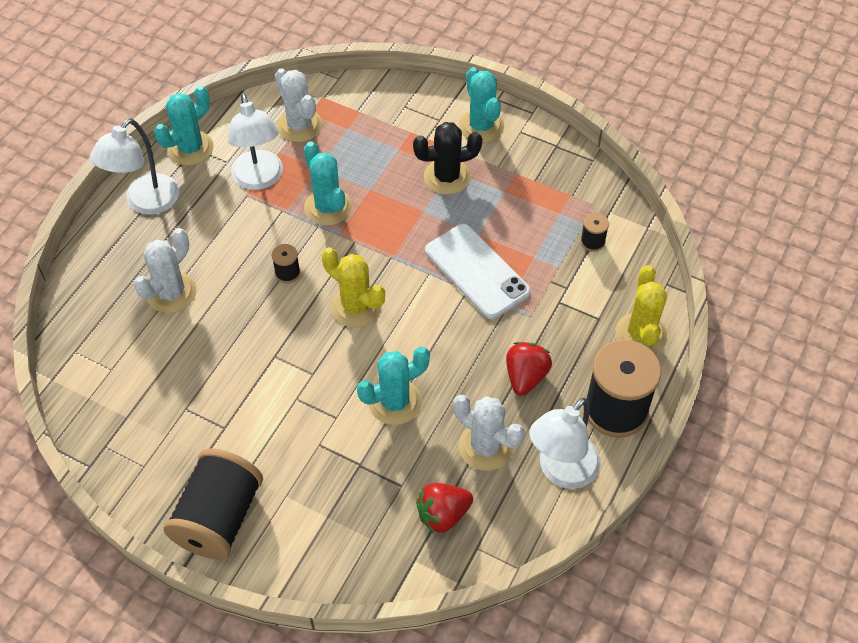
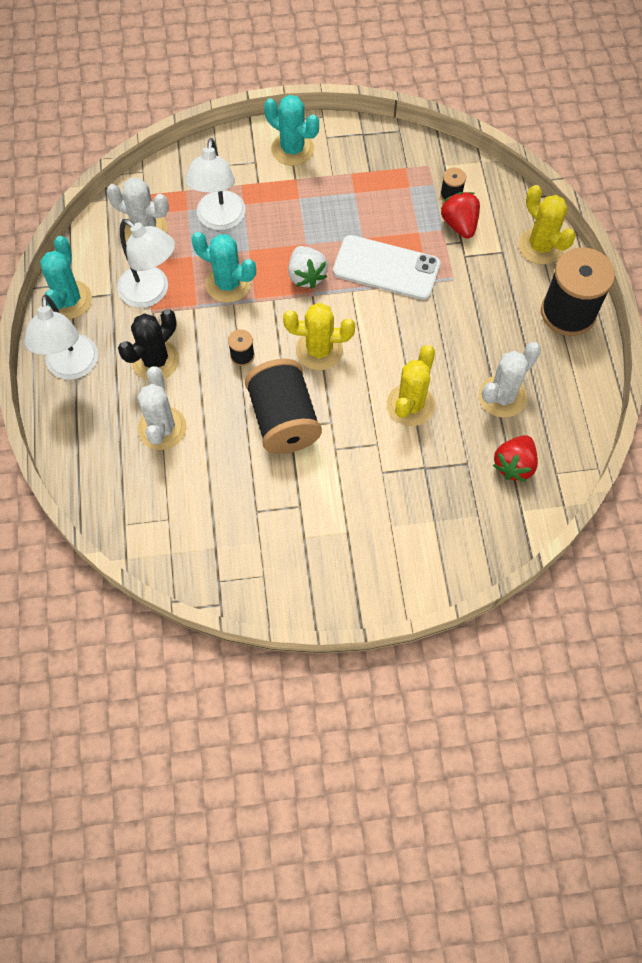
camera: 35 degrees left, 10 degrees up
(219, 518) = (356, 575): black spool -> black spool (284, 420)
(395, 402) = (410, 405): turquoise cactus -> yellow cactus
(400, 238) = (306, 276): none -> white strawberry
(447, 177) = (301, 205): black cactus -> black cactus (155, 360)
(485, 446) = (502, 396): white cactus -> white cactus turned 45 degrees counterclockwise
(525, 377) = (487, 327): red strawberry -> red strawberry (459, 224)
(561, 471) = (568, 380): white lamp -> white lamp (219, 220)

